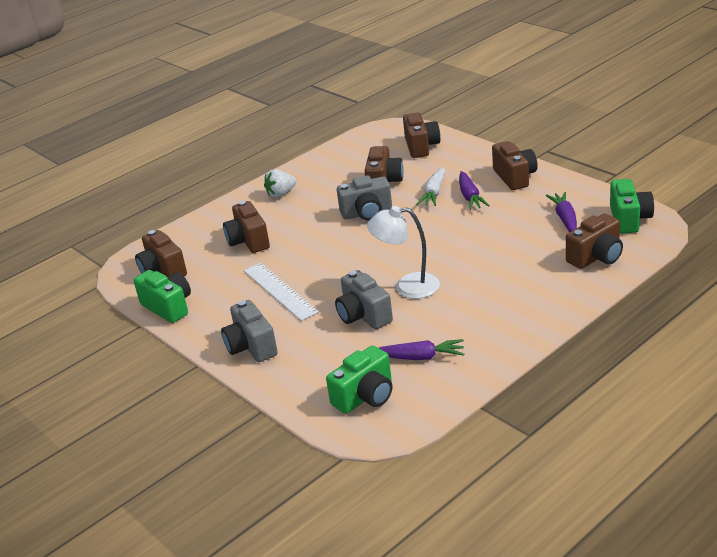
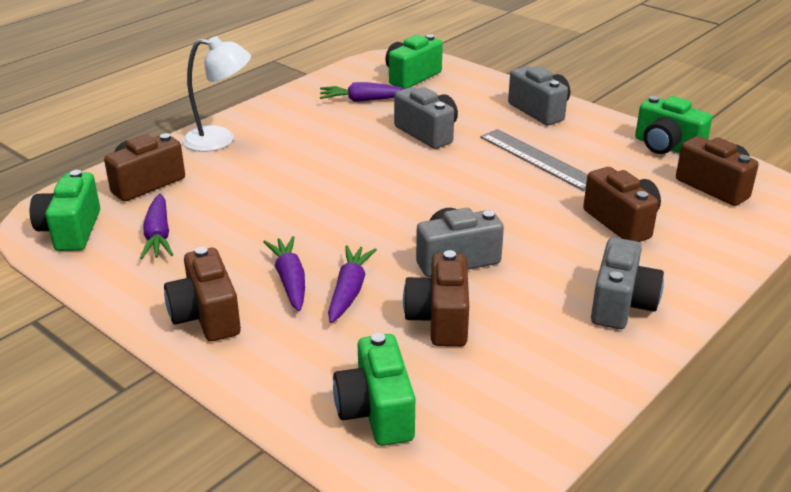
camera: 170 degrees right, 0 degrees up
(280, 291) = (538, 159): white ruler -> grey ruler
(281, 194) = (621, 304): white strawberry -> grey camera
(407, 286) = (381, 159): white lamp -> white lamp (220, 140)
(421, 146) = (376, 411): brown camera -> green camera
(434, 193) = (349, 290): white carrot -> purple carrot

